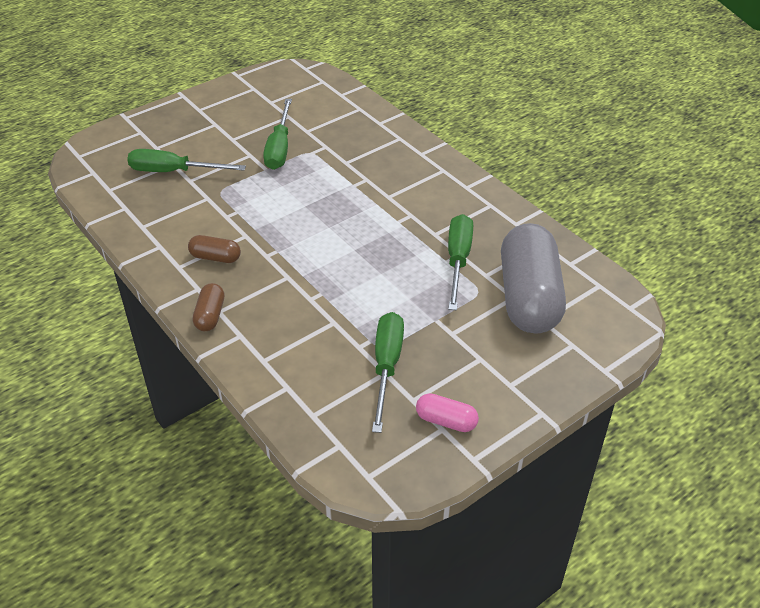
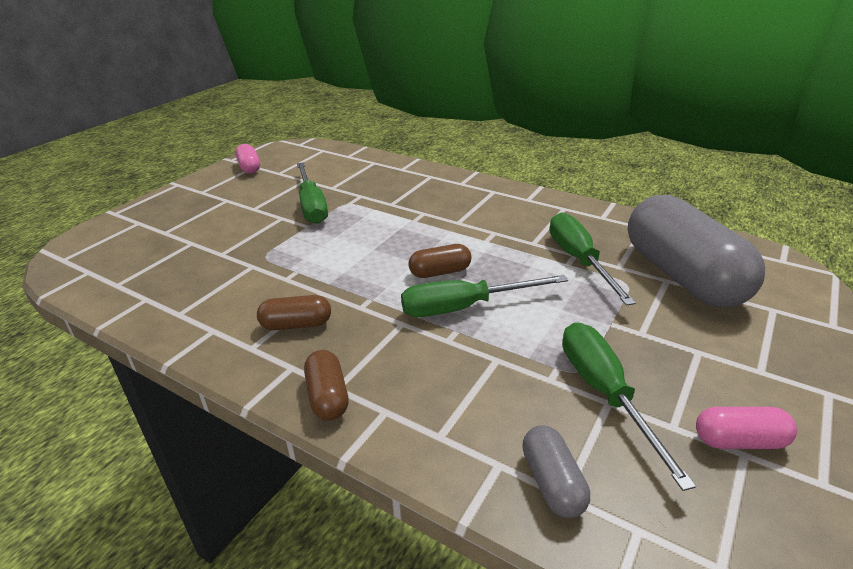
camera: 20 degrees left, 10 degrees down
(174, 171) = (197, 249): green screwdriver -> green screwdriver (464, 307)
(249, 89) = (249, 167): none -> pink capsule
(310, 407) = (552, 482): none -> grey capsule
(341, 241) = (440, 272): none -> brown capsule

